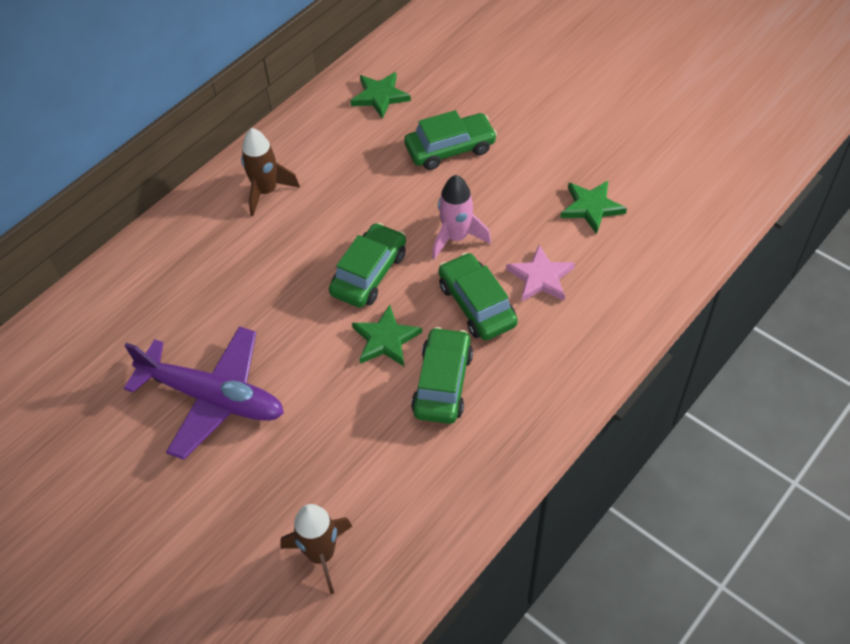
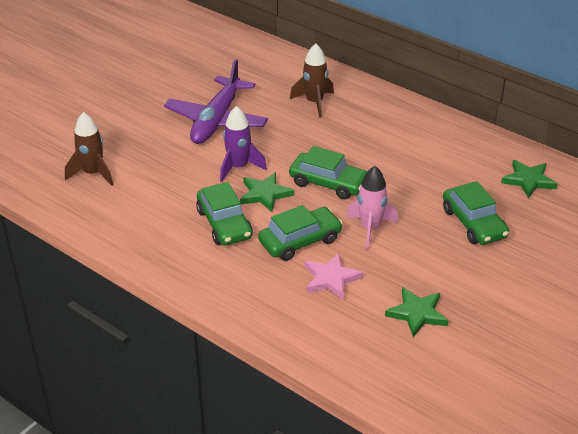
camera: 85 degrees right, 15 degrees down
(266, 191) = (406, 128): brown rocket -> brown rocket (314, 102)
(327, 369) = (238, 167): none -> purple rocket
(442, 383) = (224, 224): green car -> green car turned 60 degrees clockwise

